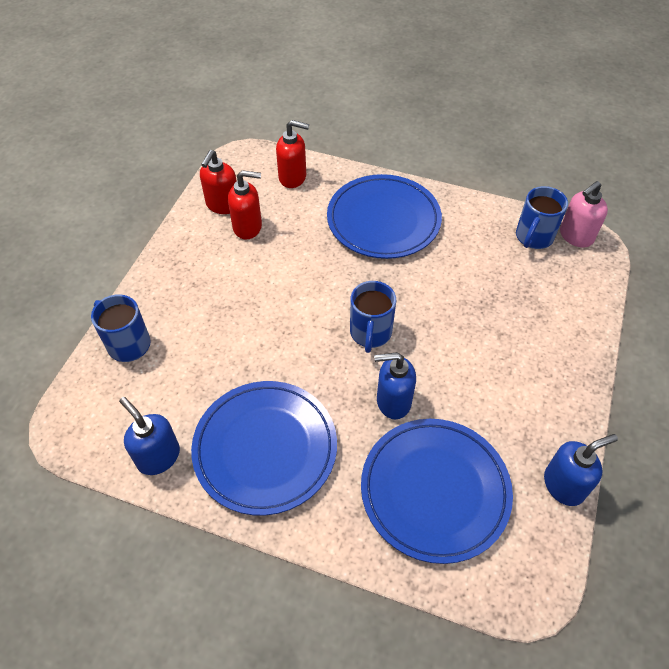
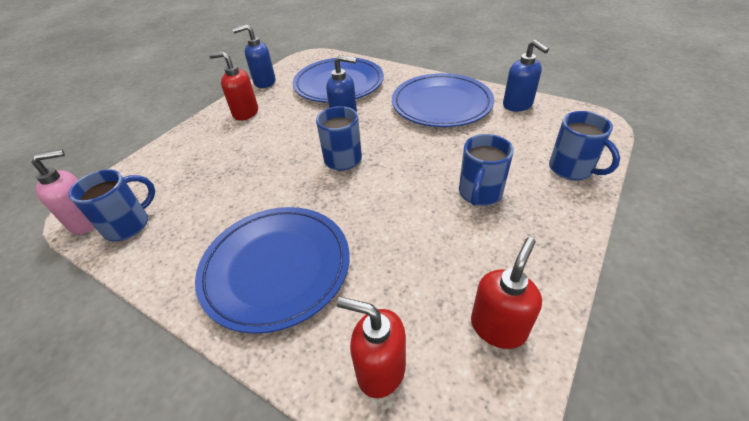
camera: 165 degrees left, 10 degrees down
(225, 303) = (479, 194): none -> blue mug
(248, 227) = (457, 282): red soap dispenser -> red soap dispenser (245, 113)

